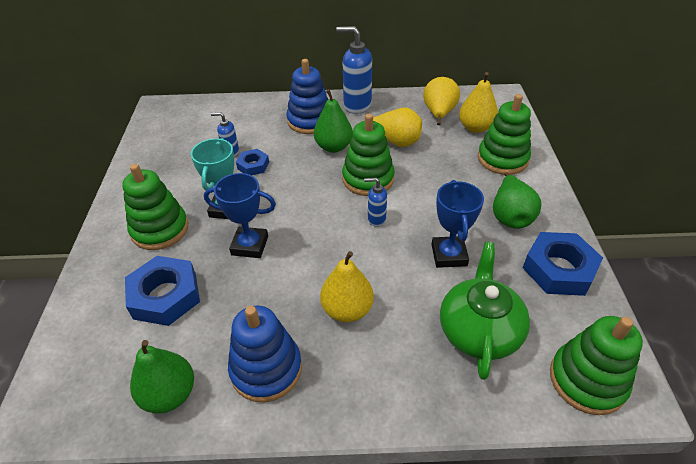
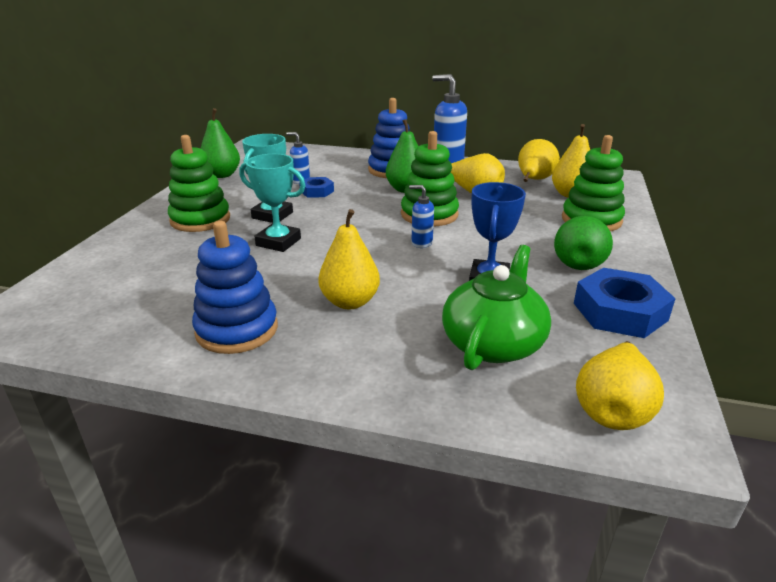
camera: 15 degrees right, 15 degrees down
(165, 296) = (174, 262): blue nut -> none
(169, 394) = (130, 329): green pear -> green pear (222, 175)
(250, 245) = (278, 242): blue trophy -> turquoise trophy
(587, 380) = (612, 410): green stacking toy -> yellow pear

